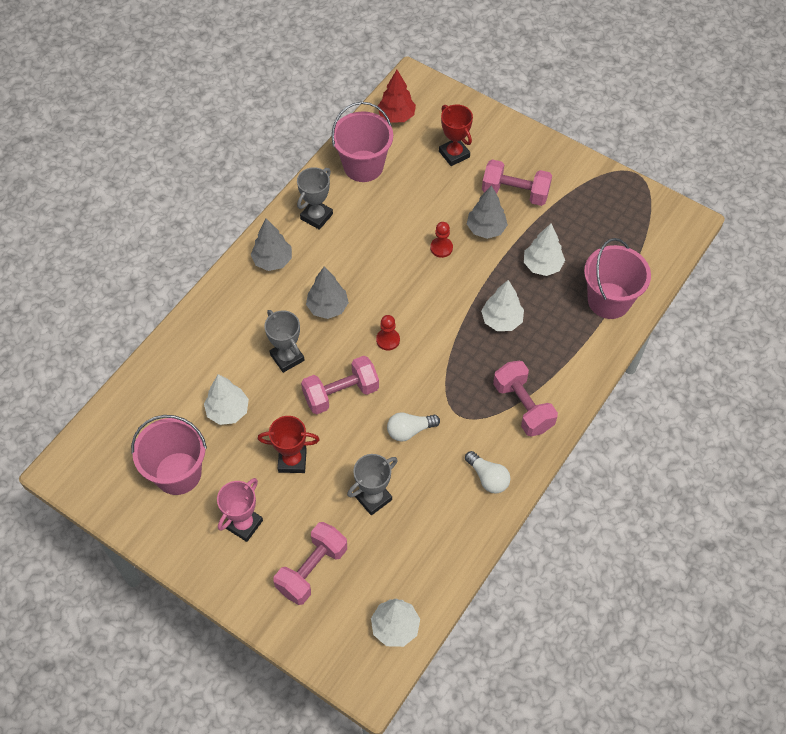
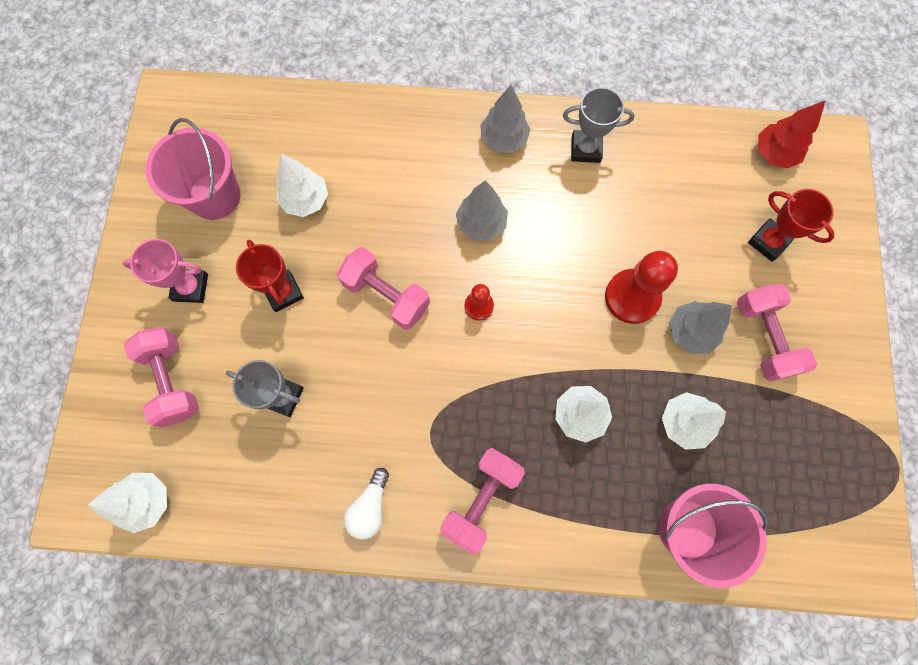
camera: 60 degrees right, 15 degrees up
(287, 357) = (398, 219): grey trophy -> none
(312, 569) = (172, 380): pink dumbbell -> pink dumbbell turned 60 degrees clockwise
(363, 166) = (682, 158): pink bucket -> none
(410, 430) = (382, 390): white light bulb -> none
(441, 248) = (632, 297): red pawn -> red pawn, size x1.88
(454, 154) = (768, 242): red trophy -> red trophy turned 75 degrees counterclockwise

